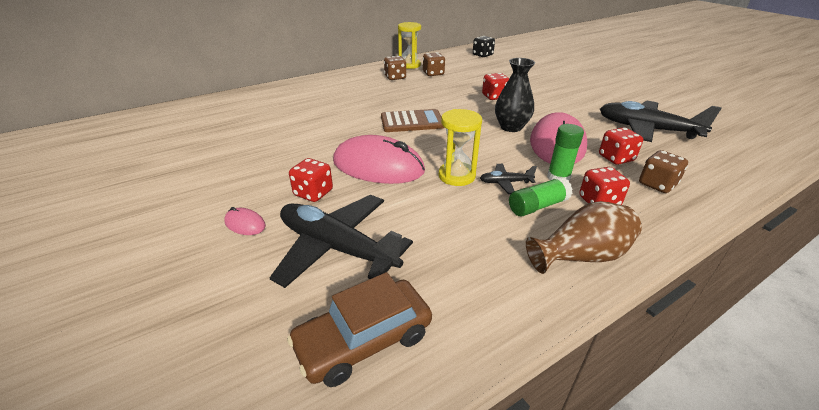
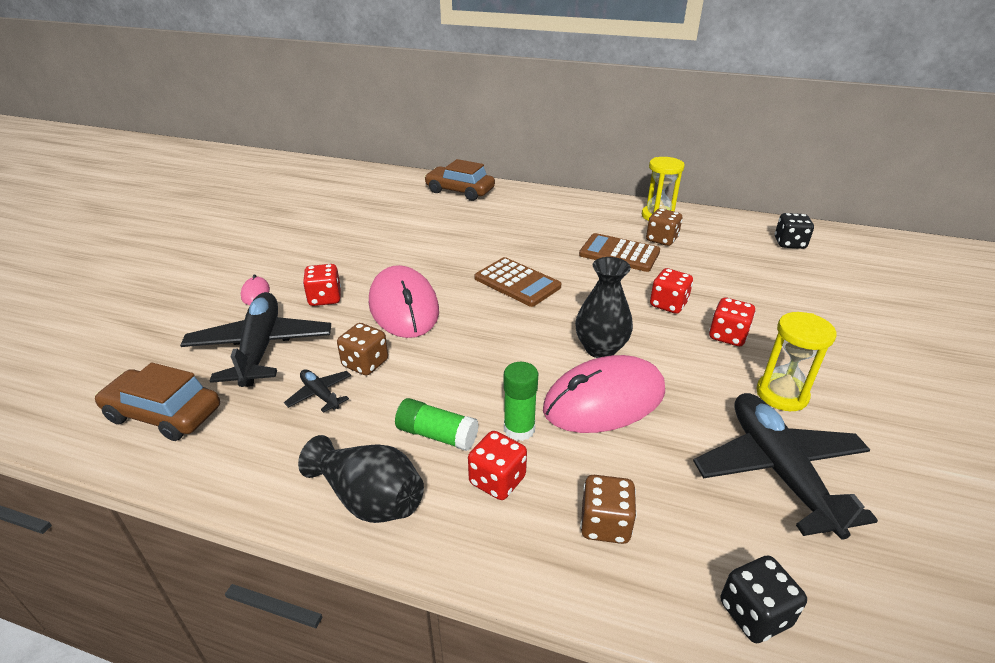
camera: 50 degrees right, 0 degrees up
(267, 95) = (460, 191): none -> brown car
(395, 77) = (608, 224): brown dice -> brown dice (365, 363)
(429, 87) = (619, 253): none -> brown calculator
(456, 176) = (438, 358): yellow hourglass -> yellow hourglass (781, 394)
(505, 183) = (461, 394): black plane -> black plane (320, 394)
(580, 256) = (369, 499): brown vase -> black vase
(616, 158) = (634, 463): red dice -> red dice (727, 336)
(735, 174) = (754, 614): none -> black dice

